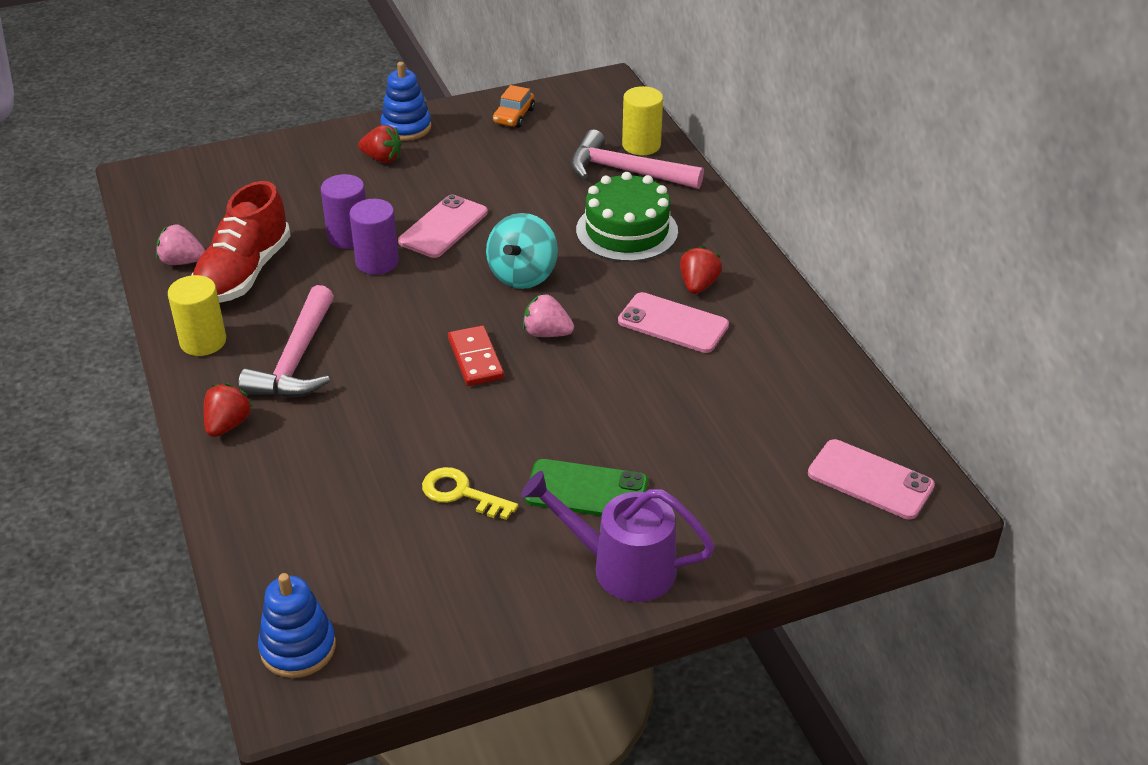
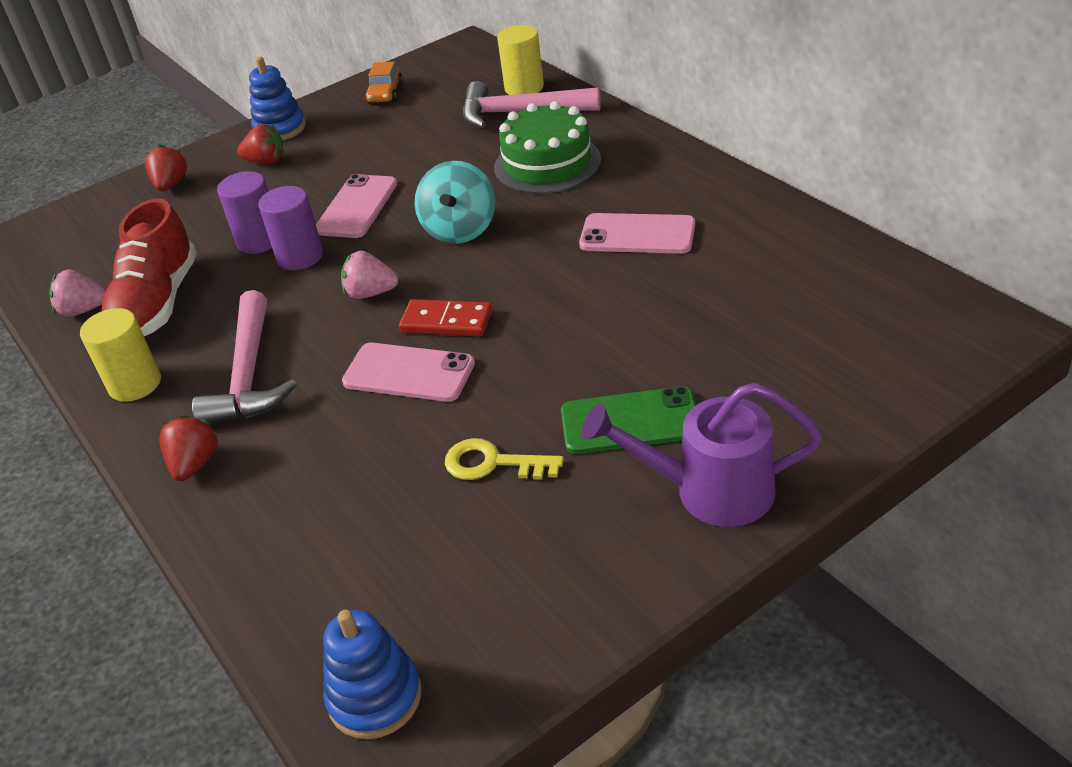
camera: 10 degrees left, 0 degrees up
(475, 359) = (446, 322): red domino -> red domino turned 45 degrees counterclockwise
(547, 333) = (511, 277): pink strawberry -> pink strawberry (370, 293)
(698, 285) = (644, 194): red strawberry -> red strawberry (171, 185)
(870, 480) = (921, 328): pink phone -> pink phone (409, 373)

